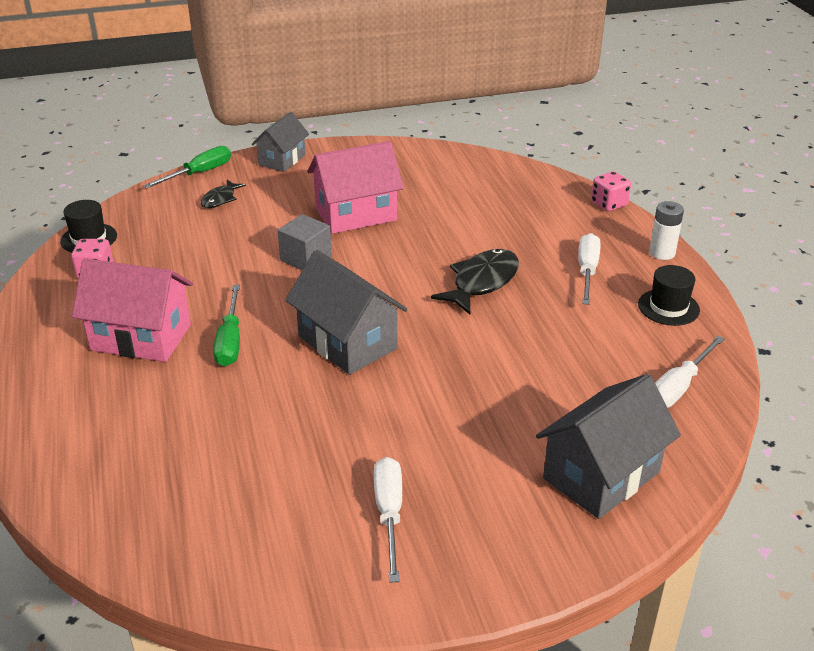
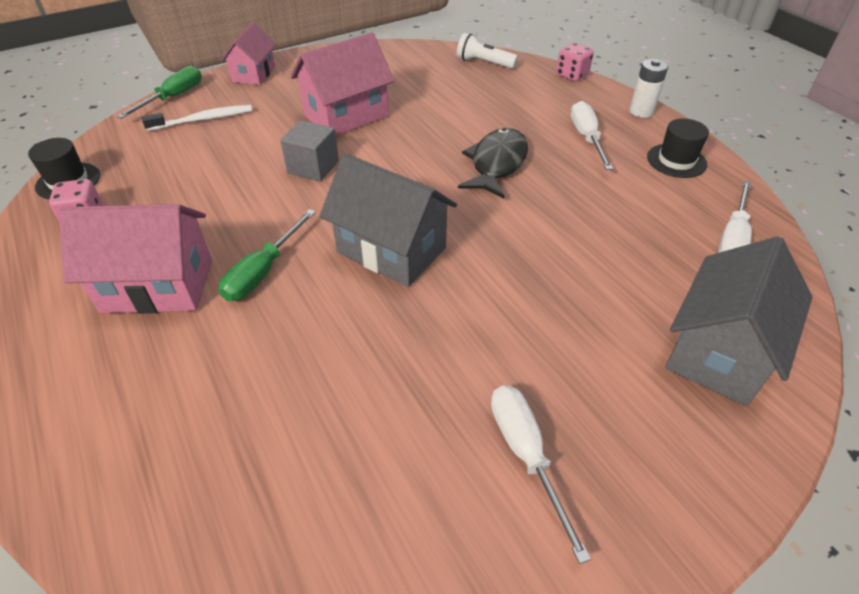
camera: 15 degrees left, 10 degrees up
(220, 199) = (203, 120): black fish -> white toothbrush
(230, 341) = (263, 271): green screwdriver -> green screwdriver turned 45 degrees clockwise
(282, 160) = (254, 74): grey house -> pink house
(520, 178) = (483, 63): none -> white flashlight

